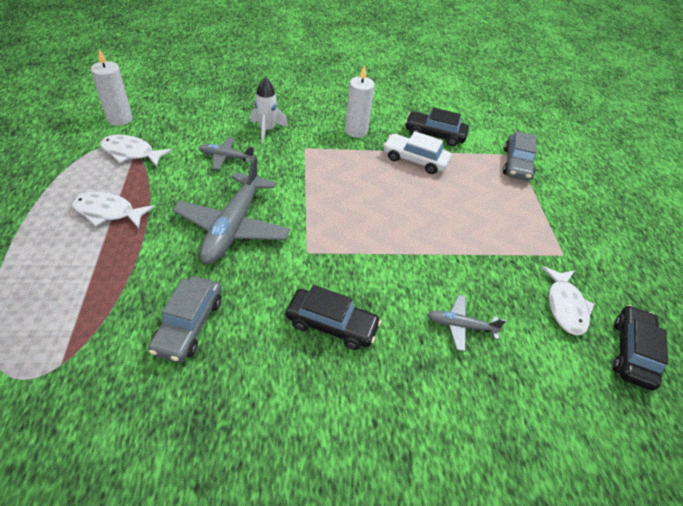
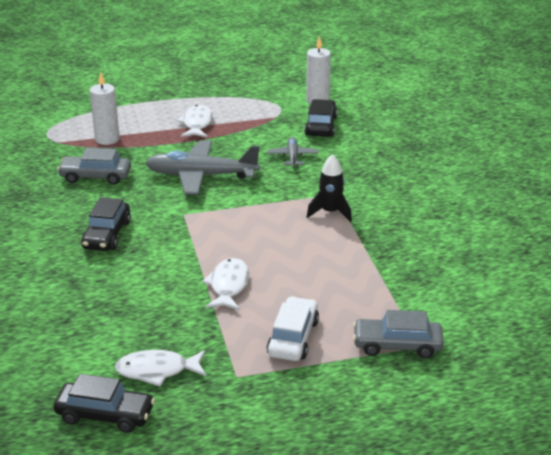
camera: 85 degrees right, 15 degrees down
(131, 153) = (273, 116): white fish -> white fish (228, 286)
(267, 130) = (350, 169): white rocket -> none
(334, 156) = (330, 212): none -> black rocket
(356, 131) = (386, 221): white candle -> white candle (107, 139)
(415, 160) = (356, 264): white car -> white car (293, 338)
(434, 134) = (419, 276): black car -> black car (321, 126)
(460, 326) = (118, 301): grey plane -> none

